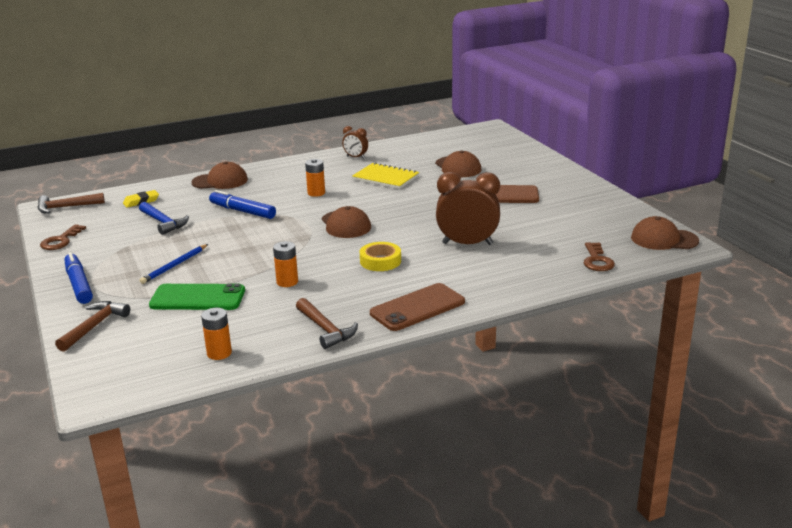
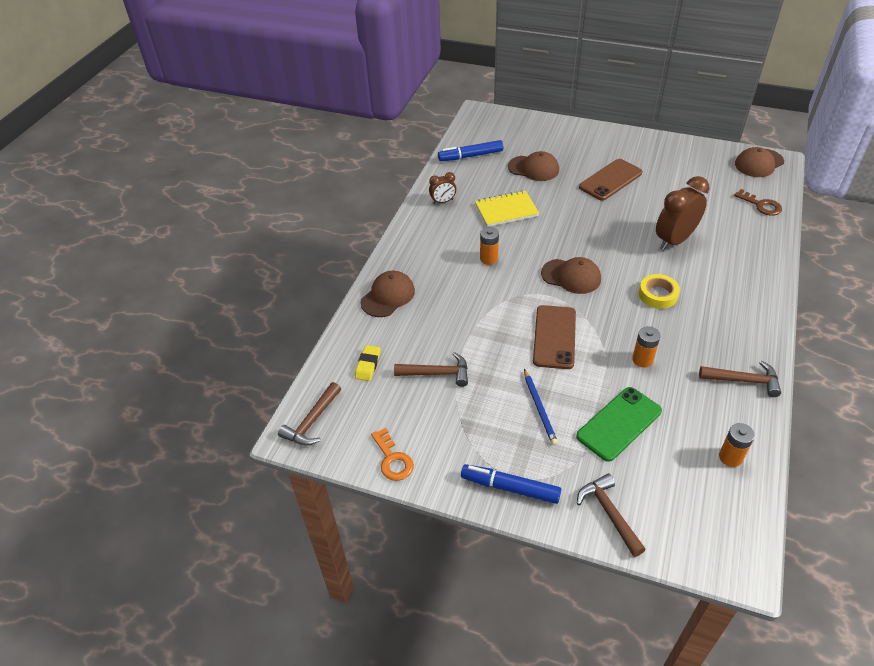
camera: 45 degrees left, 20 degrees up
(61, 241) = (393, 459): brown key -> orange key
(163, 223) = (437, 373): blue hammer -> brown hammer
(242, 211) = (473, 316): blue marker -> blue marker (470, 156)
(417, 307) = (752, 318): brown phone -> brown phone (554, 337)

